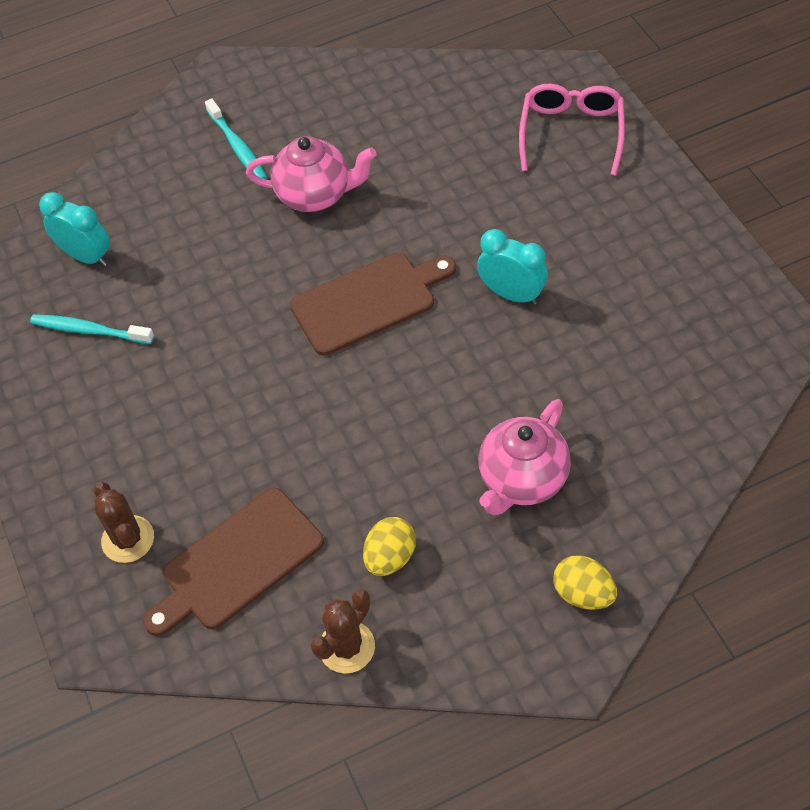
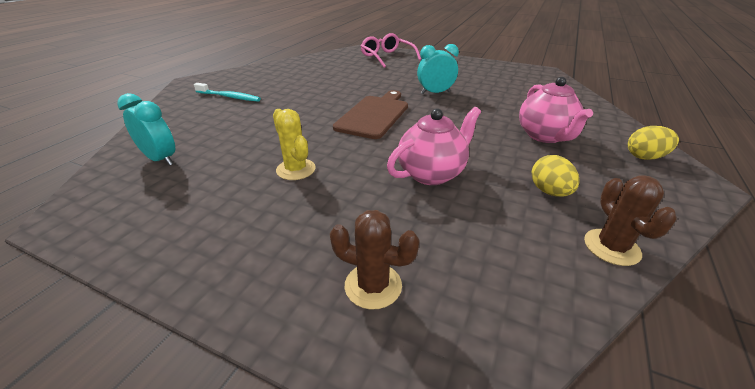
camera: 45 degrees left, 20 degrees down
(86, 256) = (160, 159): turquoise clock -> turquoise clock turned 45 degrees clockwise
(89, 330) = (198, 188): turquoise toothbrush -> none
(191, 356) = (296, 169): none -> yellow cactus
(238, 563) = (475, 247): brown cutting board -> none
(315, 195) = (295, 97): pink teapot -> pink teapot (431, 173)

